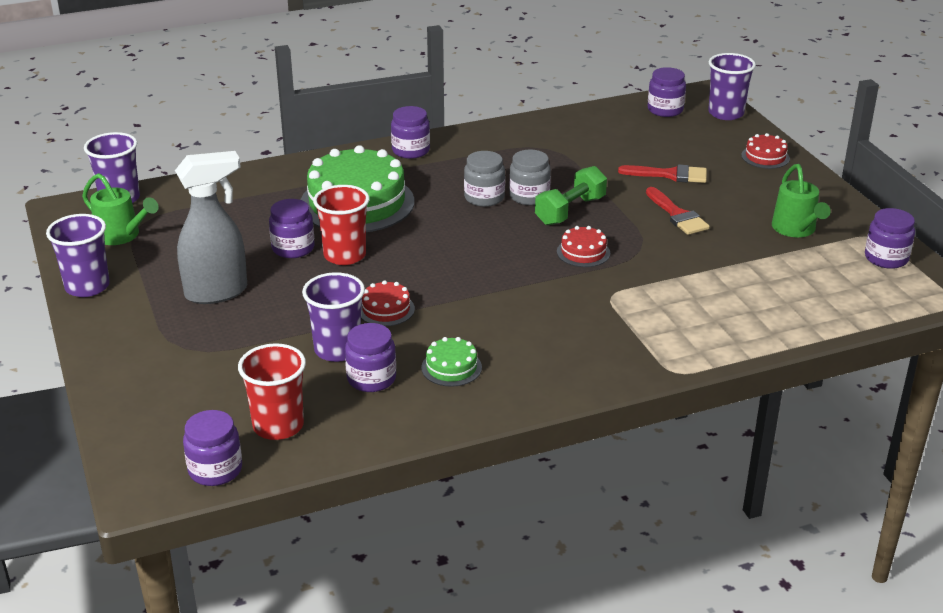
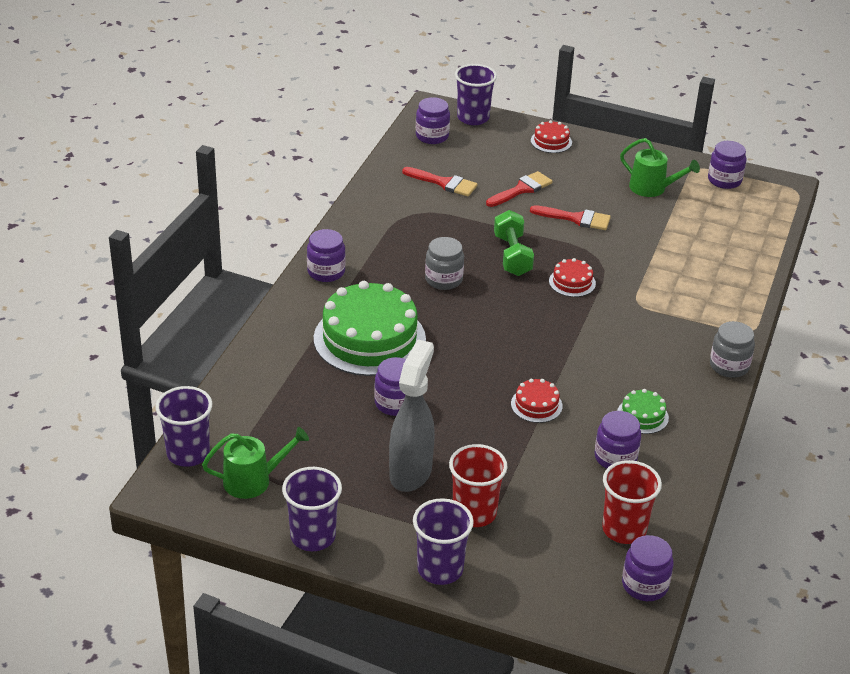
camera: 50 degrees left, 5 degrees up
(337, 350) = (561, 454): purple cup -> purple cup (440, 569)
(345, 255) = (438, 384): red cup -> red cup (474, 513)
(529, 196) = (469, 260): grey jar -> grey jar (729, 366)
(612, 142) = (444, 183): none -> red brush

